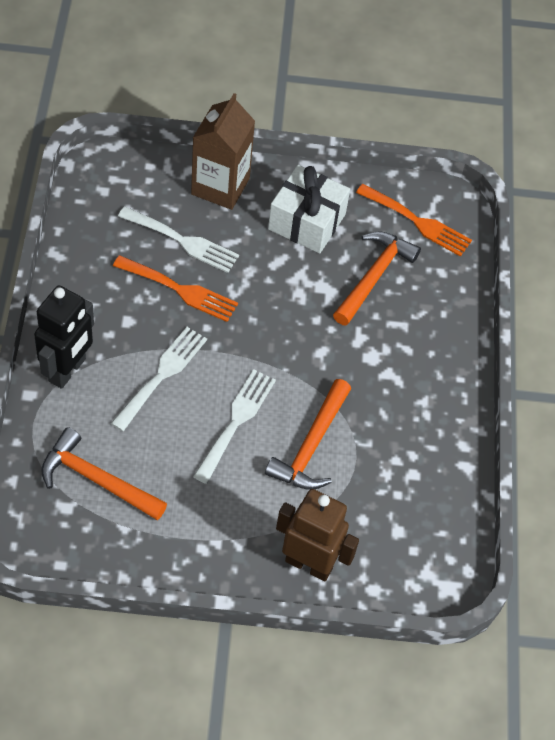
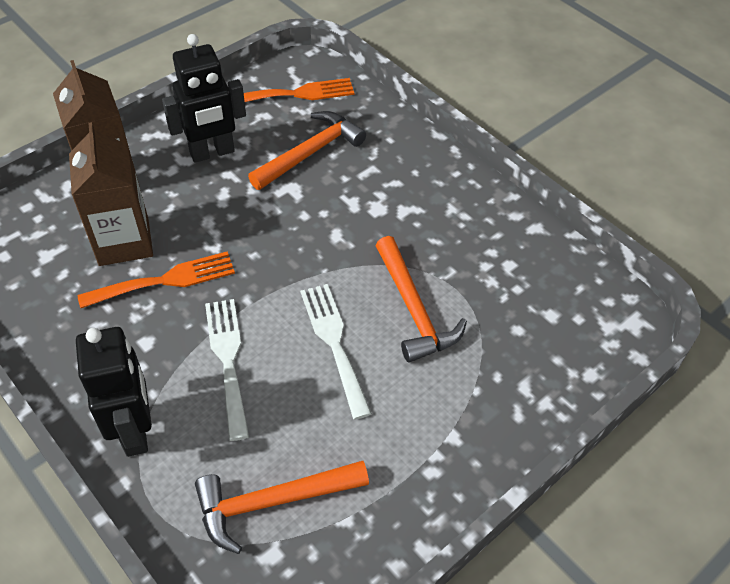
camera: 40 degrees left, 5 degrees down
(183, 241) = (124, 241): white fork -> brown carton
(307, 222) = (212, 153): white gift -> black robot
(309, 564) = (524, 401): brown robot -> none
(373, 277) = (310, 153): orange hammer -> orange hammer turned 60 degrees clockwise

